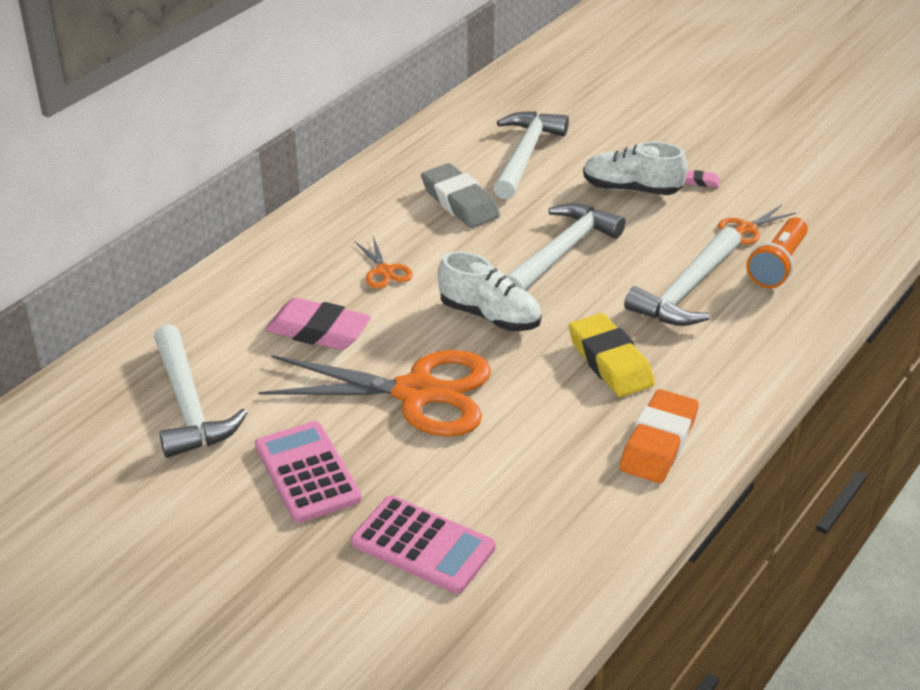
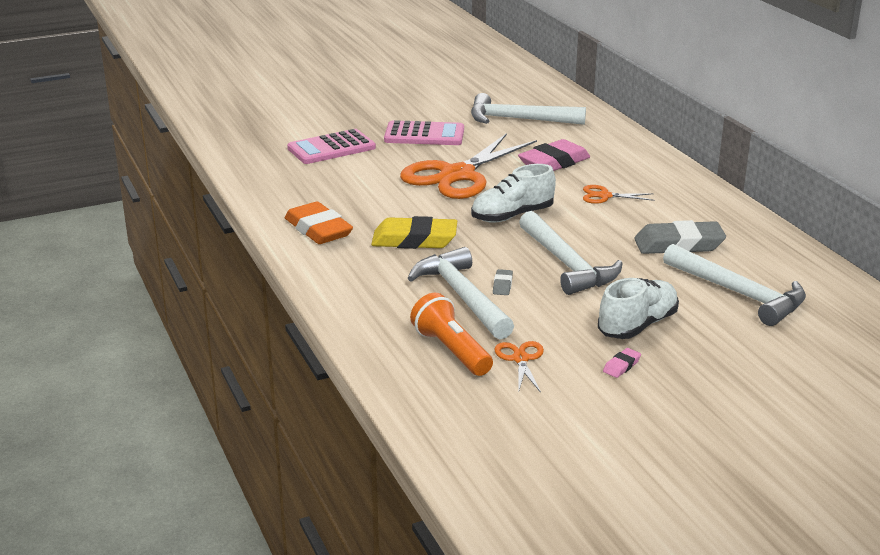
camera: 120 degrees right, 10 degrees down
(641, 275) = (502, 285): none -> grey eraser

